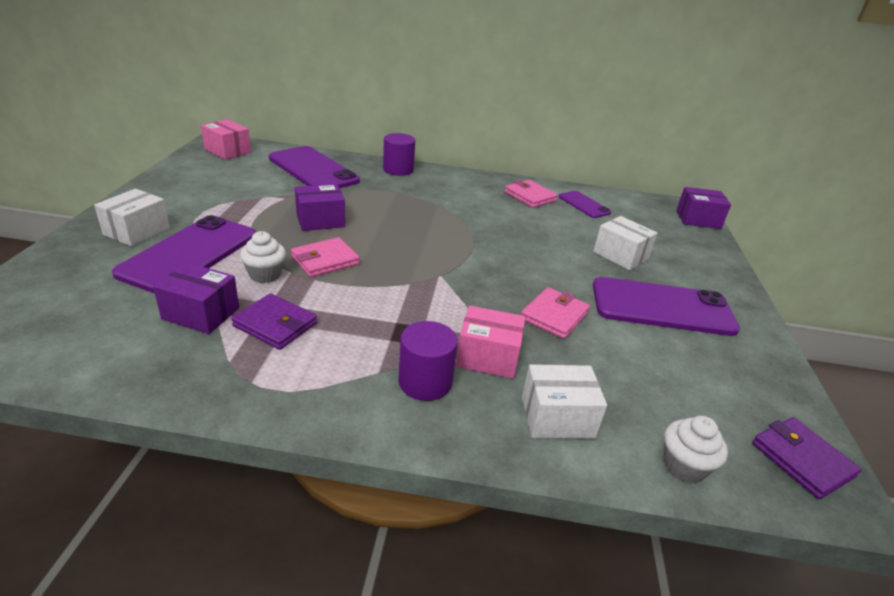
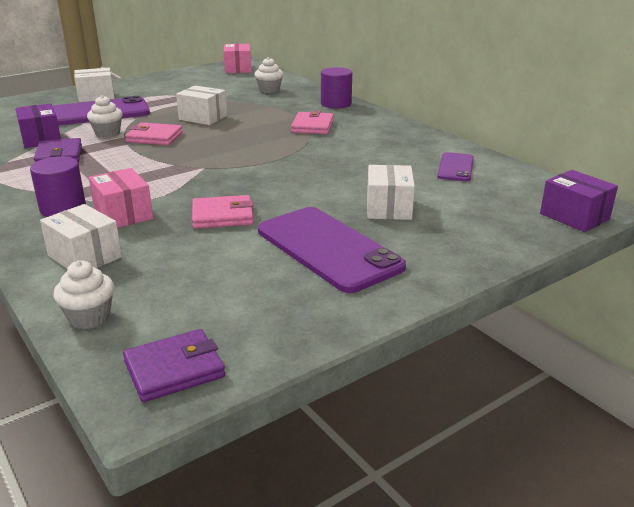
camera: 50 degrees right, 5 degrees down
(313, 170) = (269, 90): purple phone -> white cupcake
(320, 220) = (203, 118): purple box -> white box
(530, 196) = (412, 148): pink wallet -> pink wallet (312, 126)
(801, 460) = (174, 369): purple wallet -> purple wallet turned 45 degrees clockwise

